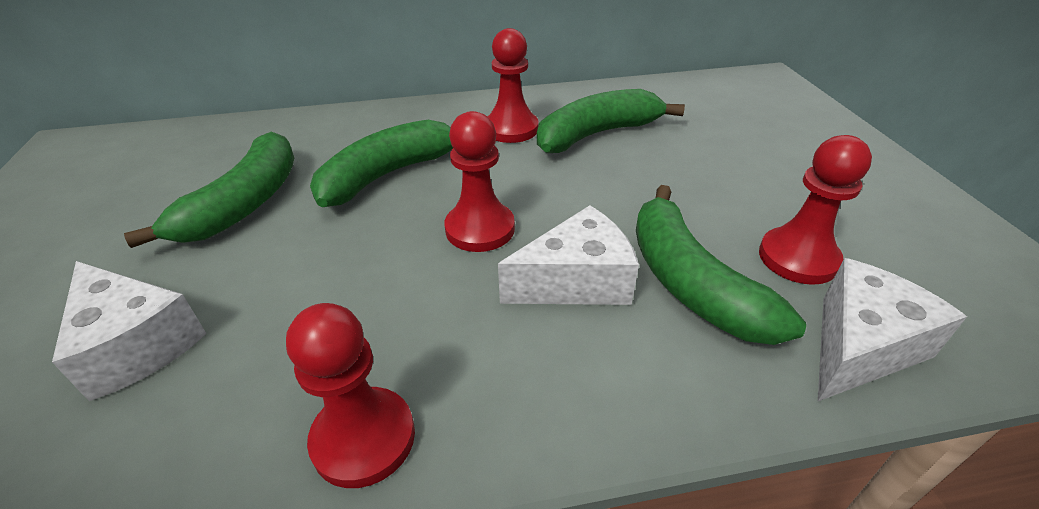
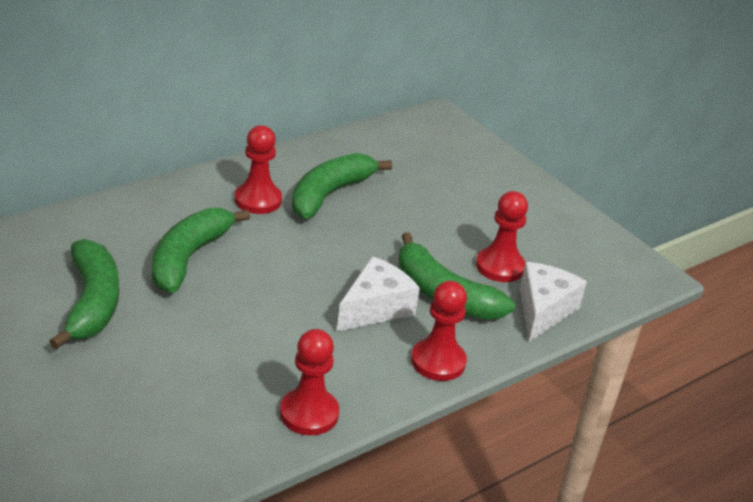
camera: 30 degrees left, 5 degrees down
(136, 344) = (120, 405): white cheese -> none
(480, 229) = (291, 287): red pawn -> red pawn (438, 362)

